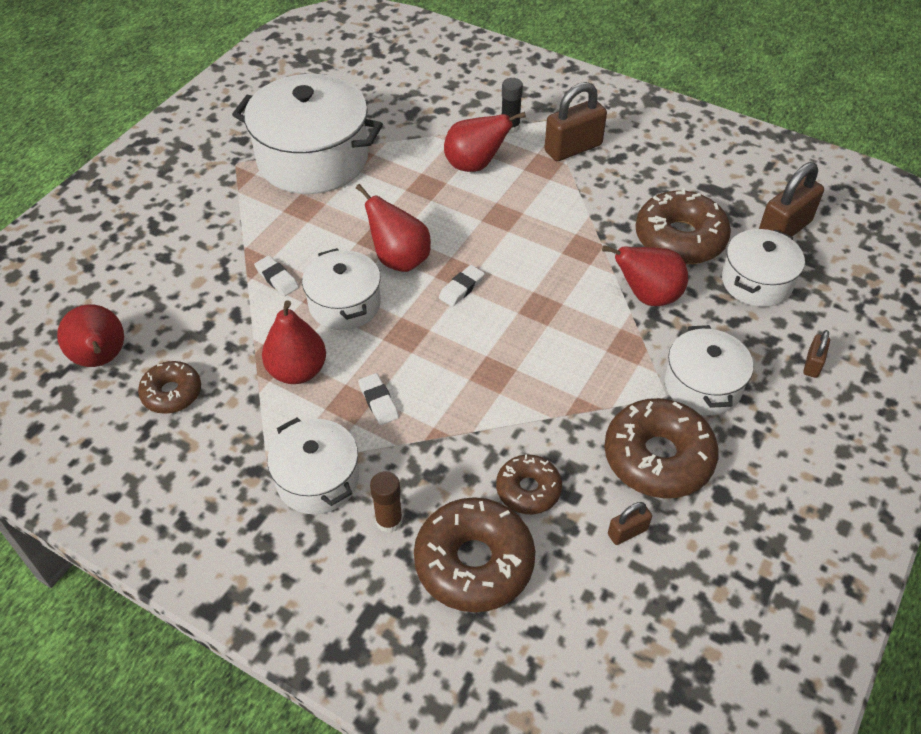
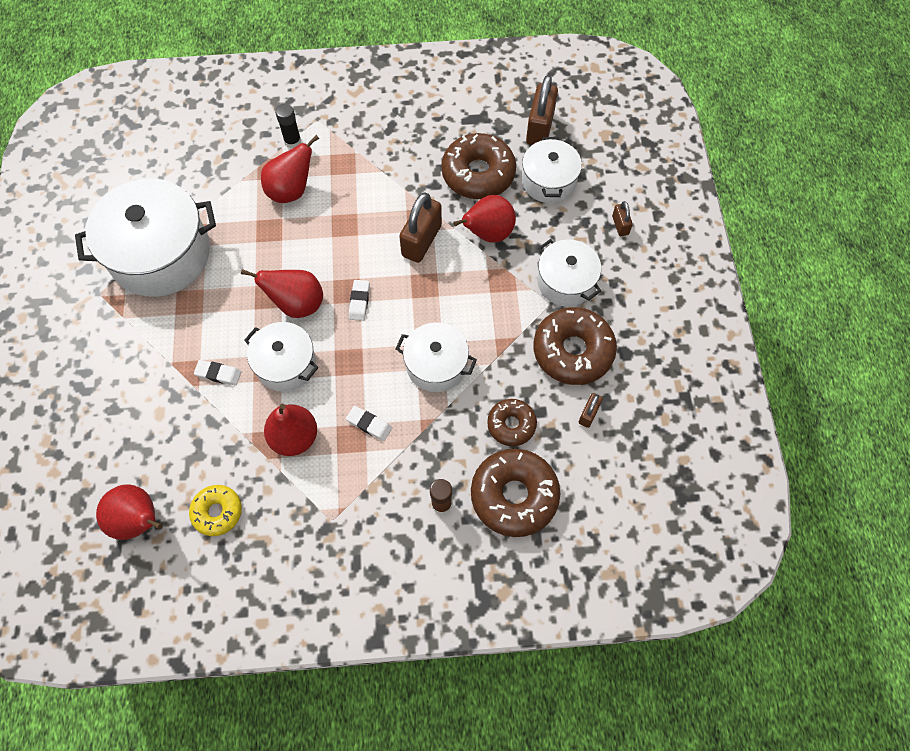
camera: 35 degrees left, 15 degrees up
(172, 393) = (217, 512): brown donut -> yellow donut
(317, 479) = (373, 507): white pot -> white pot (436, 365)
(573, 148) = (353, 136): brown padlock -> brown padlock (421, 241)

